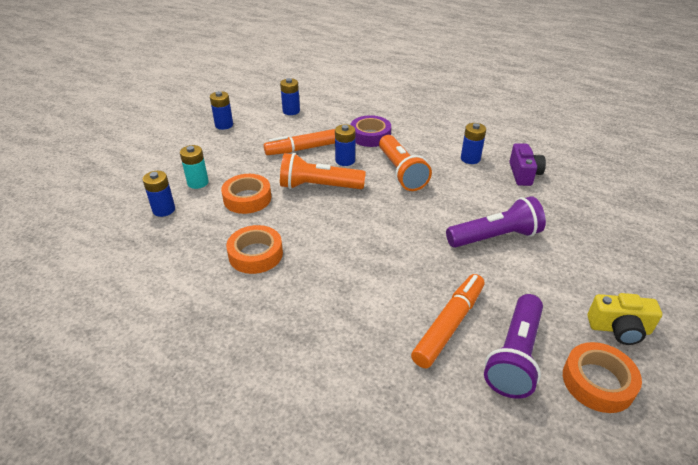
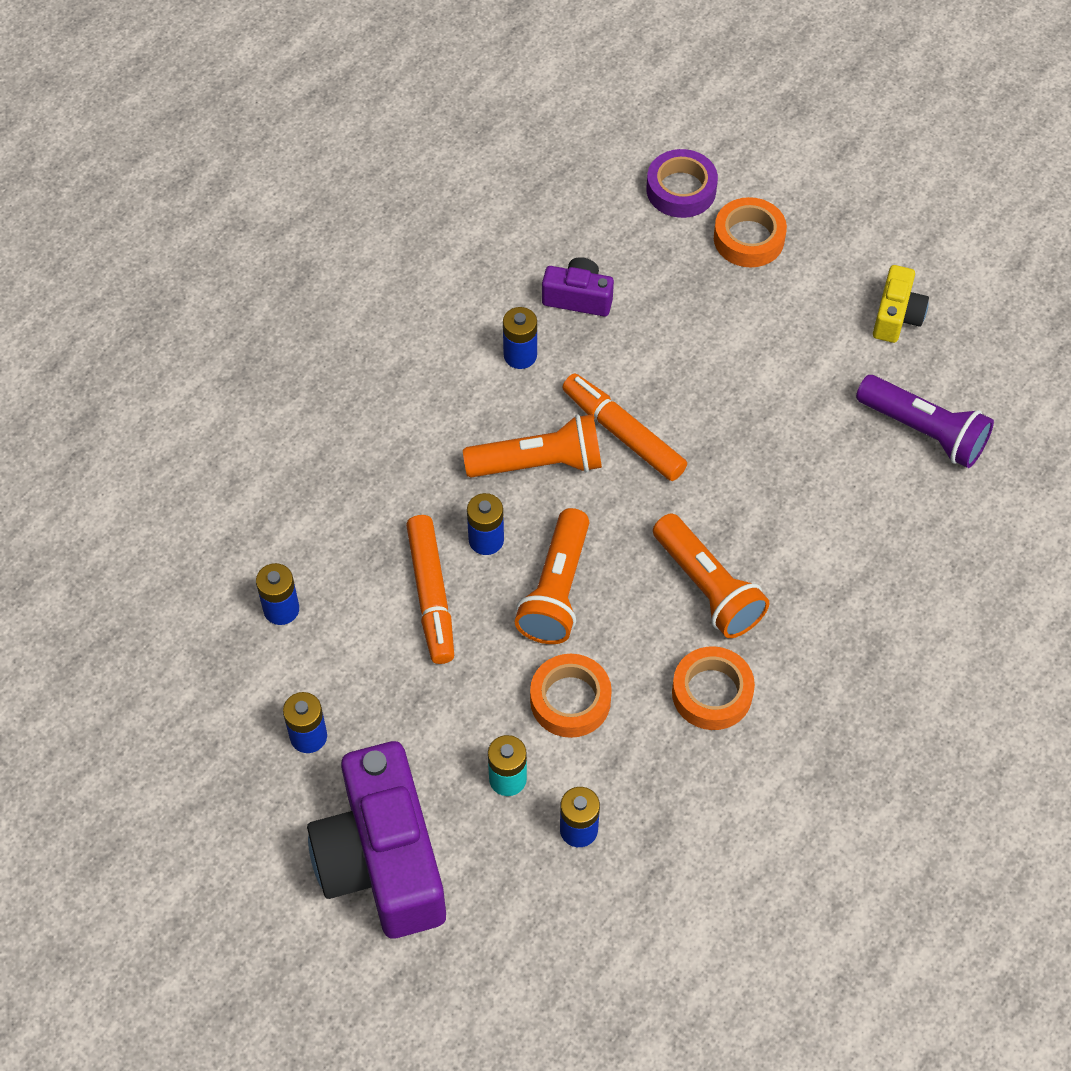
camera: 80 degrees left, 20 degrees up
(155, 151) = (382, 860): none -> purple camera
(334, 245) = (708, 588): none -> orange flashlight
(370, 136) = (412, 486): purple tape -> purple tape (681, 189)
(449, 325) = (872, 483): orange marker -> orange marker (623, 434)
(495, 237) = (720, 384): purple flashlight -> none
(597, 382) = (964, 368): orange tape -> orange tape (749, 238)

